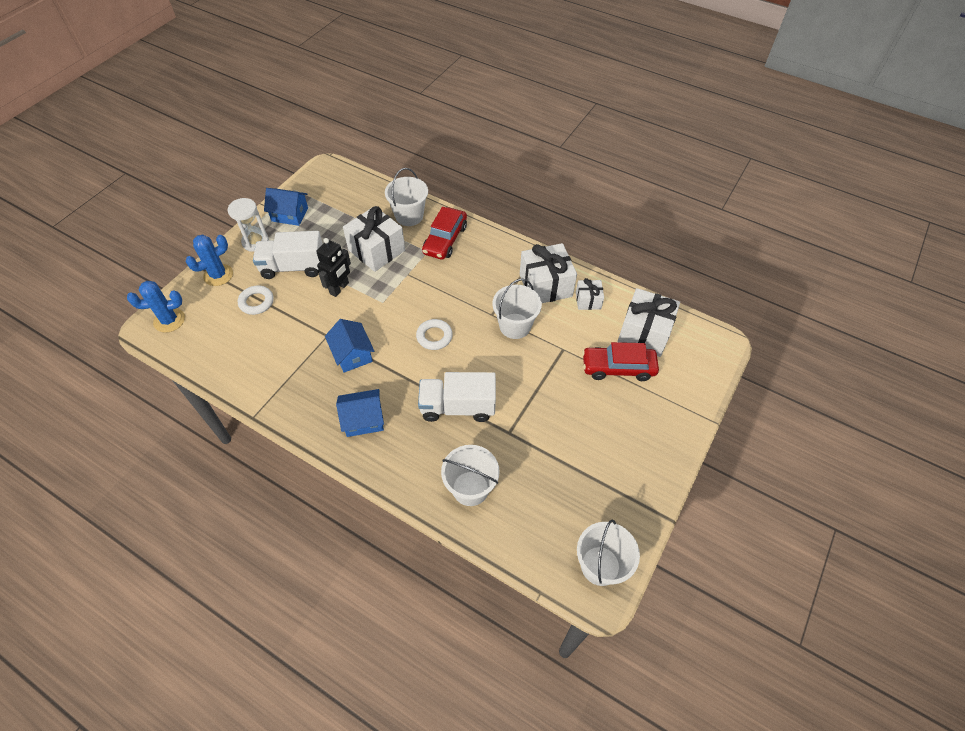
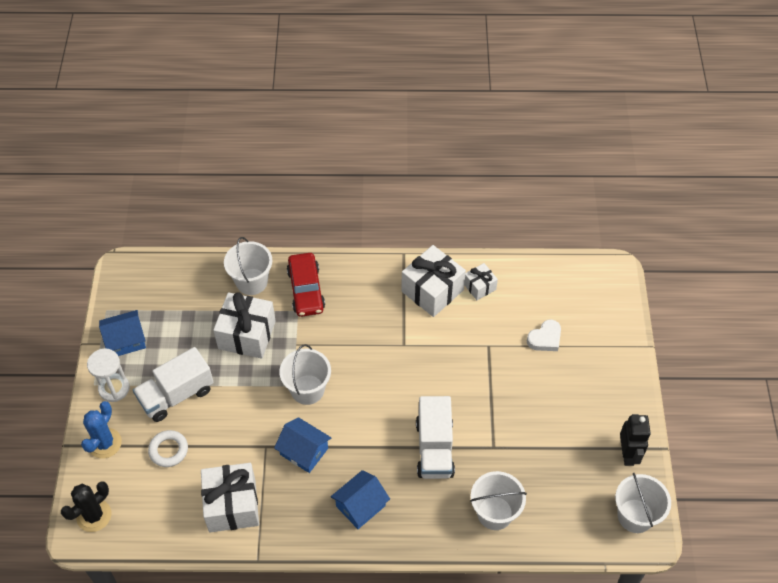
camera: 30 degrees left, 0 degrees up
(169, 320) = (94, 515): blue cactus -> black cactus
(339, 288) = (241, 393): black robot -> black robot (628, 454)
(434, 336) = (367, 394): white ring -> none
(457, 407) = (434, 448): white truck -> white truck turned 60 degrees counterclockwise
(515, 326) = (432, 345): white bucket -> white bucket (307, 389)
(618, 368) = (545, 338): red car -> white heart
(644, 333) = (546, 294): white gift -> white gift (232, 505)

